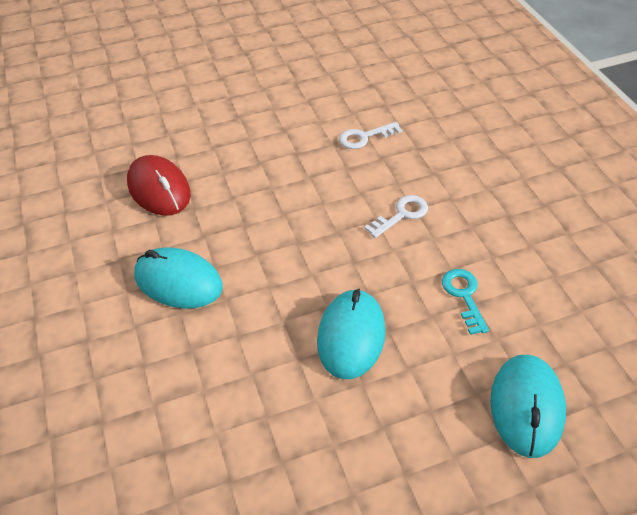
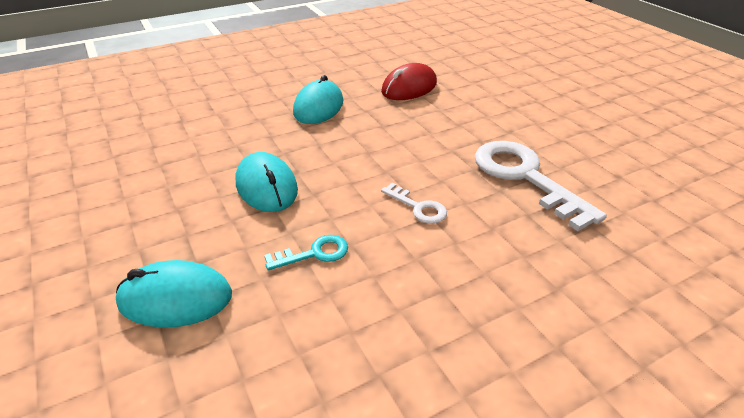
camera: 80 degrees right, 10 degrees down
(351, 336) = (266, 186): turquoise mouse -> turquoise mouse turned 60 degrees clockwise
(364, 137) = (525, 177): white key -> white key, size x2.12

